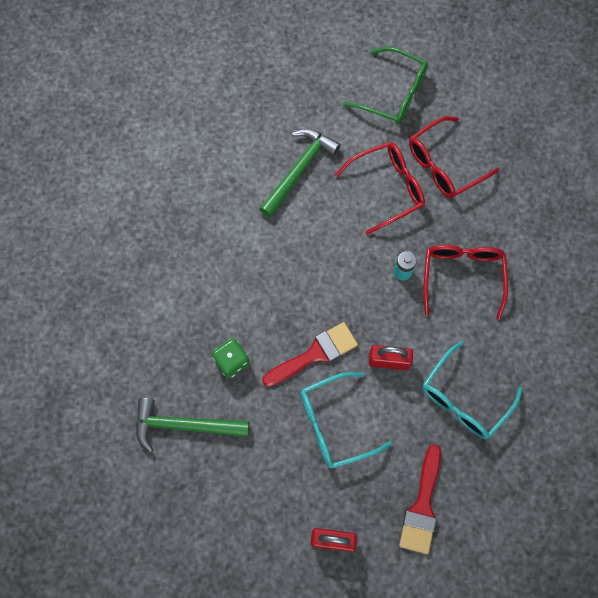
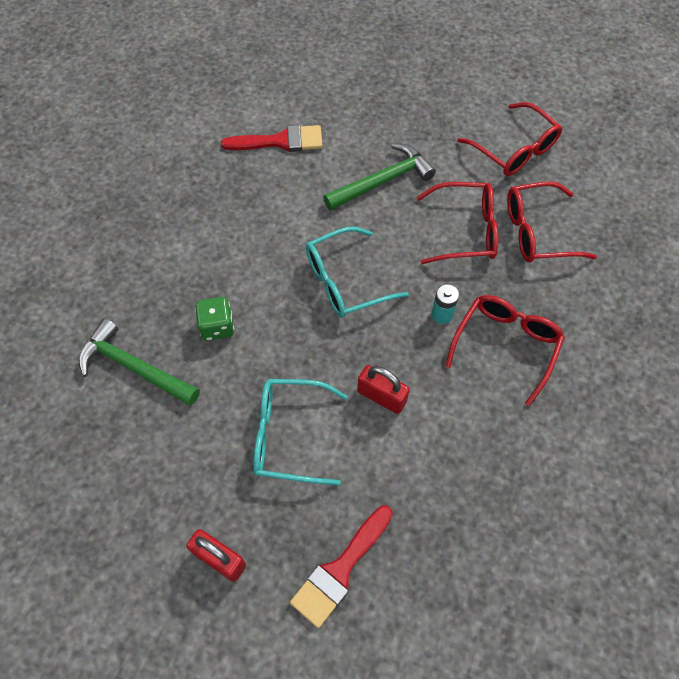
camera: 25 degrees right, 10 degrees down
(315, 354) = (306, 356): red brush -> red brush (280, 141)
(393, 93) = (514, 149): green glasses -> red glasses
(464, 398) = (448, 473): turquoise glasses -> turquoise glasses (346, 281)

